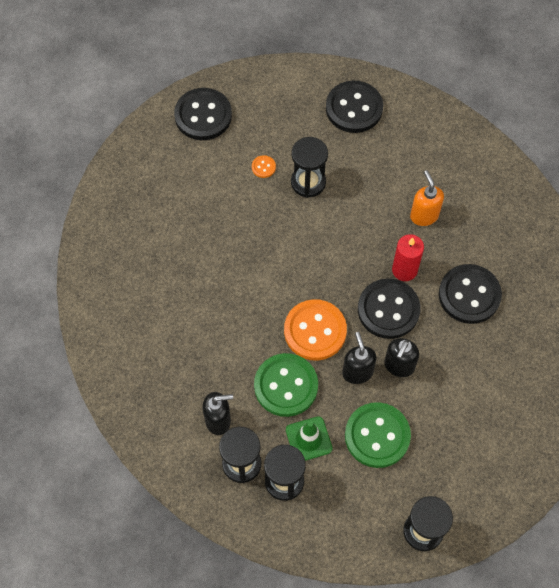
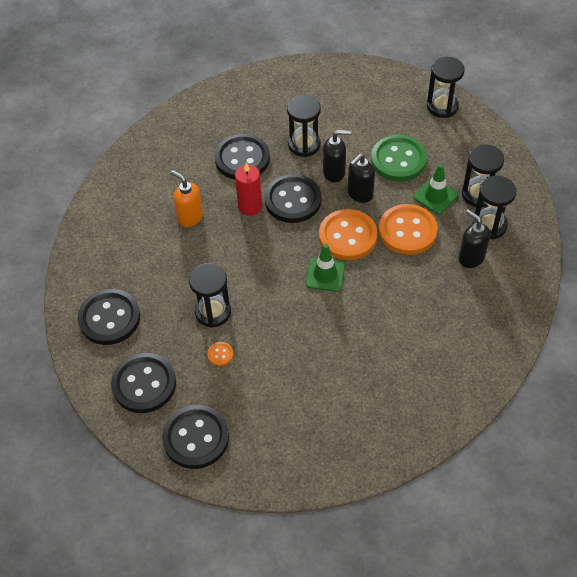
camera: 120 degrees left, 10 degrees down
(274, 104) = (144, 384): none -> black button
(286, 287) = (325, 275): none -> green traffic cone
(286, 386) = (407, 231): green button -> orange button
(424, 215) = (190, 217): orange soap dispenser -> orange soap dispenser turned 90 degrees clockwise
(453, 360) = (304, 145): none -> black hourglass

